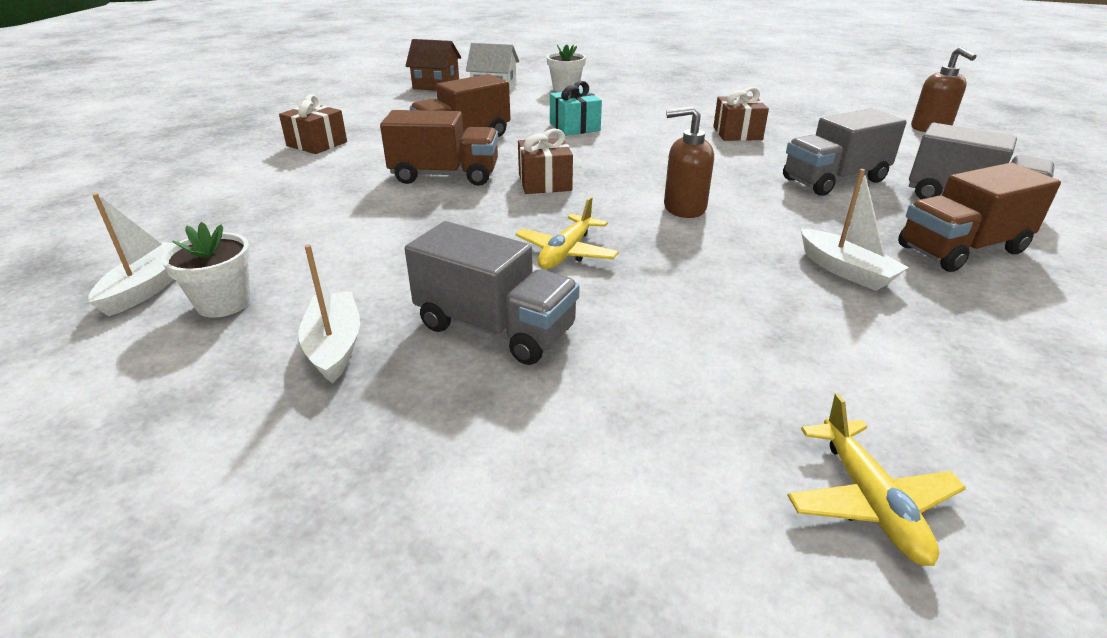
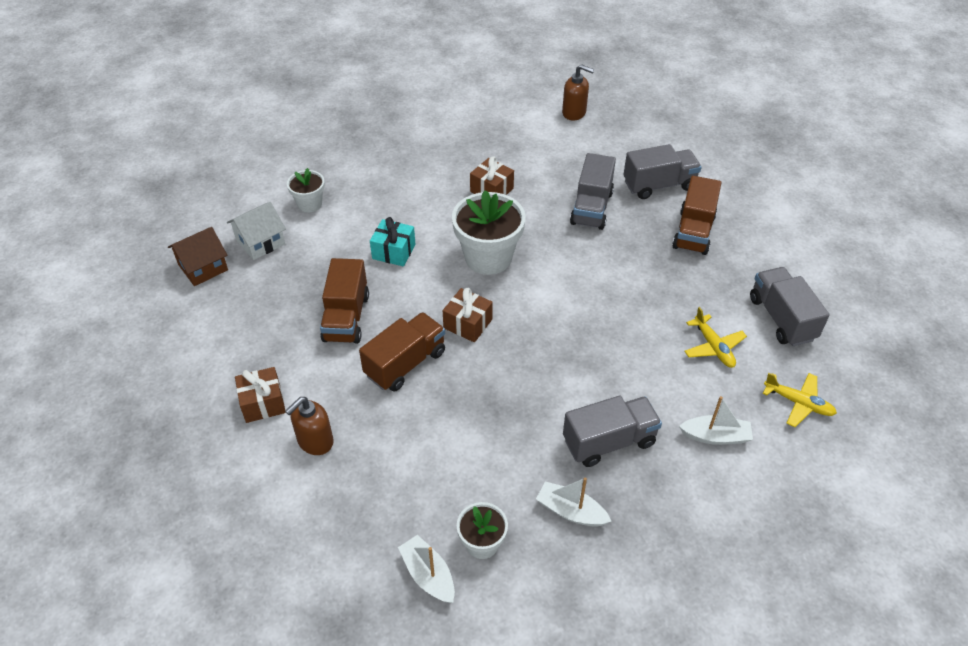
camera: 50 degrees left, 15 degrees up
(566, 252) = (562, 370): yellow plane -> yellow plane (713, 347)
(650, 161) = (488, 257): none -> white flower pot
(684, 208) = (561, 290): brown soap dispenser -> brown soap dispenser (315, 441)
(846, 271) = (674, 284): white boat -> white boat (715, 436)
(1001, 392) = (781, 318): none -> grey truck

